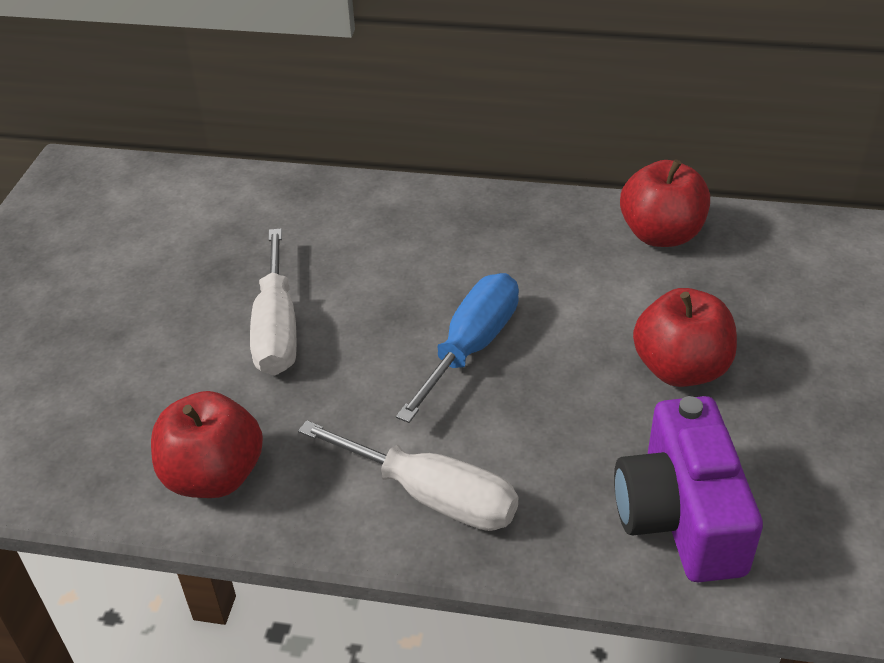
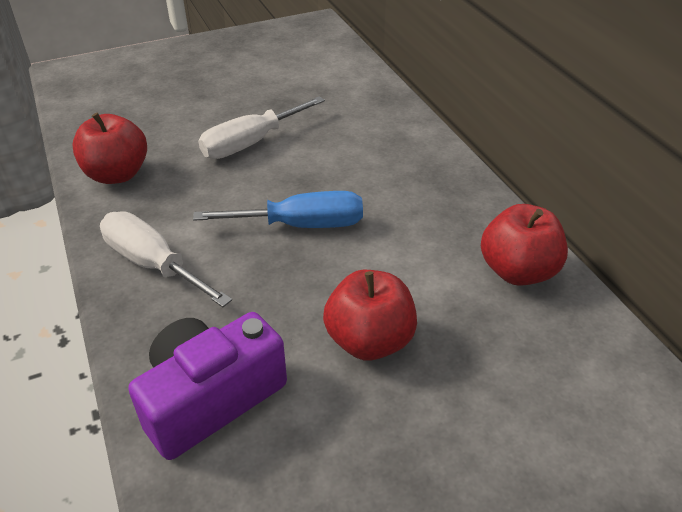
camera: 55 degrees right, 0 degrees up
(432, 496) = (153, 264): white screwdriver -> white screwdriver turned 135 degrees clockwise

